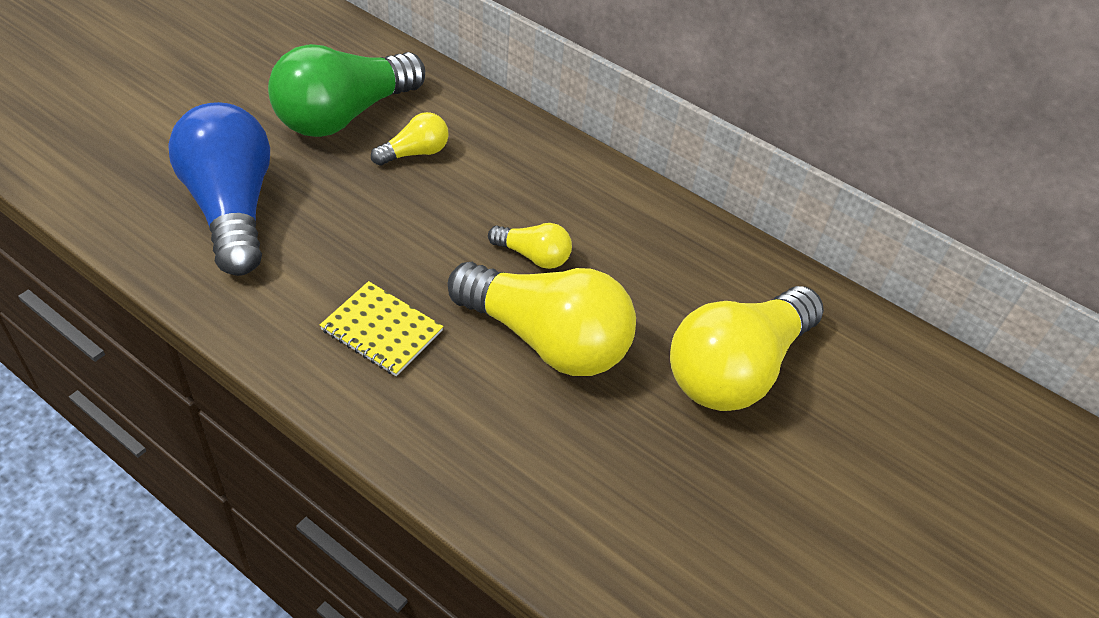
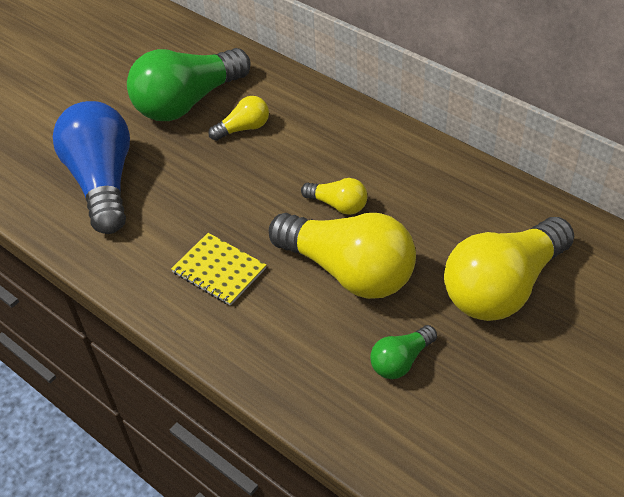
camera: 10 degrees right, 0 degrees up
(613, 457) = (401, 361): none -> green light bulb

